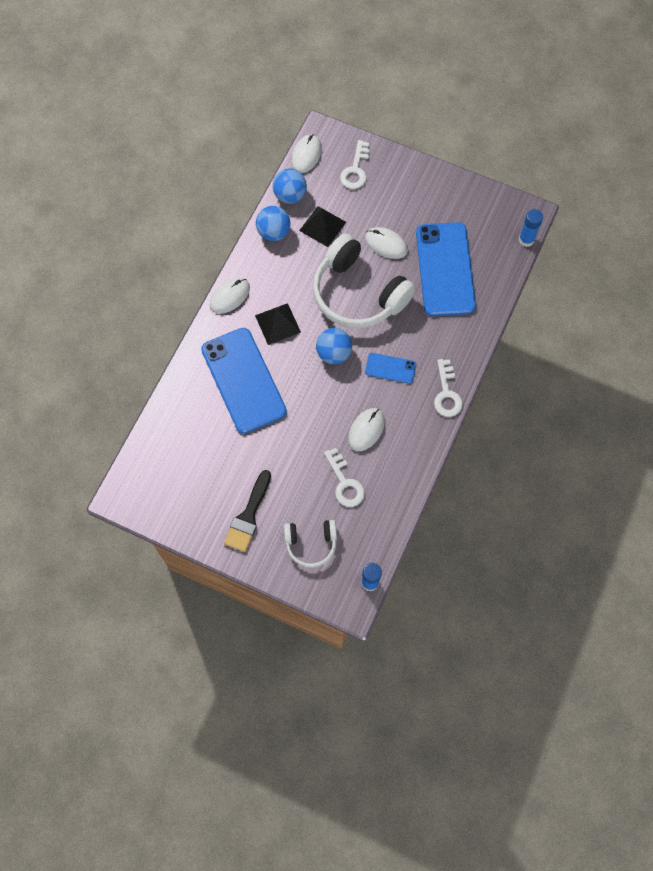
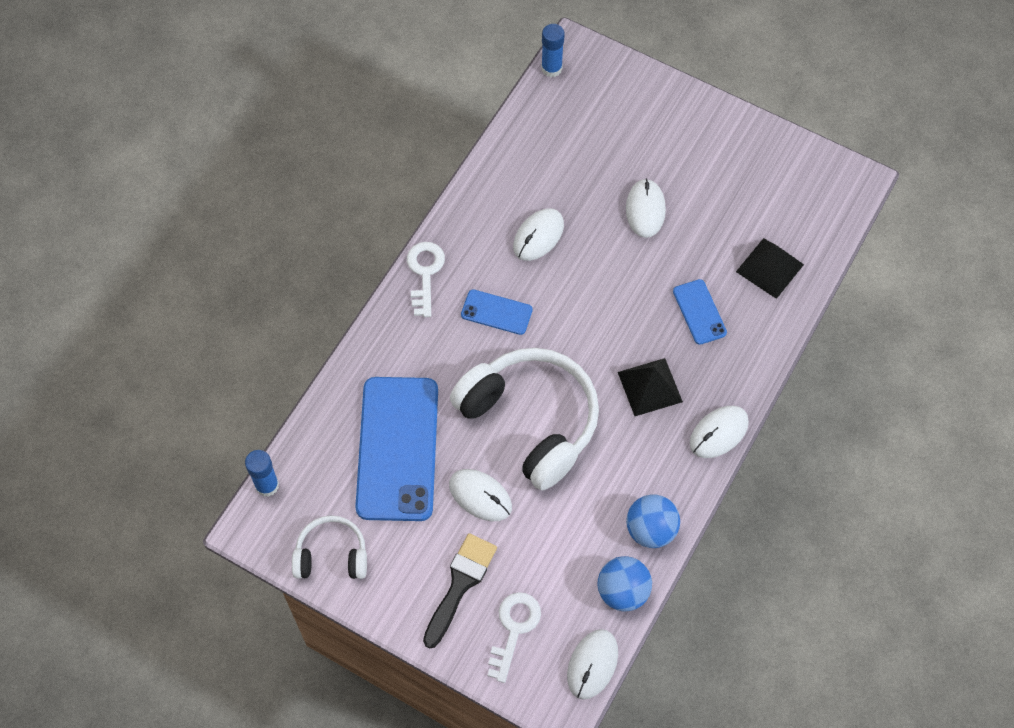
camera: 175 degrees left, 5 degrees down
(244, 380) = (699, 312): blue phone -> blue phone, size x0.46
(248, 515) = (694, 148): black brush -> black brush (460, 585)
(286, 458) = (645, 209): none -> white mouse
(311, 543) = (619, 113): white headphones -> white headphones (331, 555)
(322, 226) = (574, 534): black pyramid -> black pyramid (769, 268)
(334, 353) = (573, 338): blue ball -> none
(345, 483) = (572, 176): white key -> none

